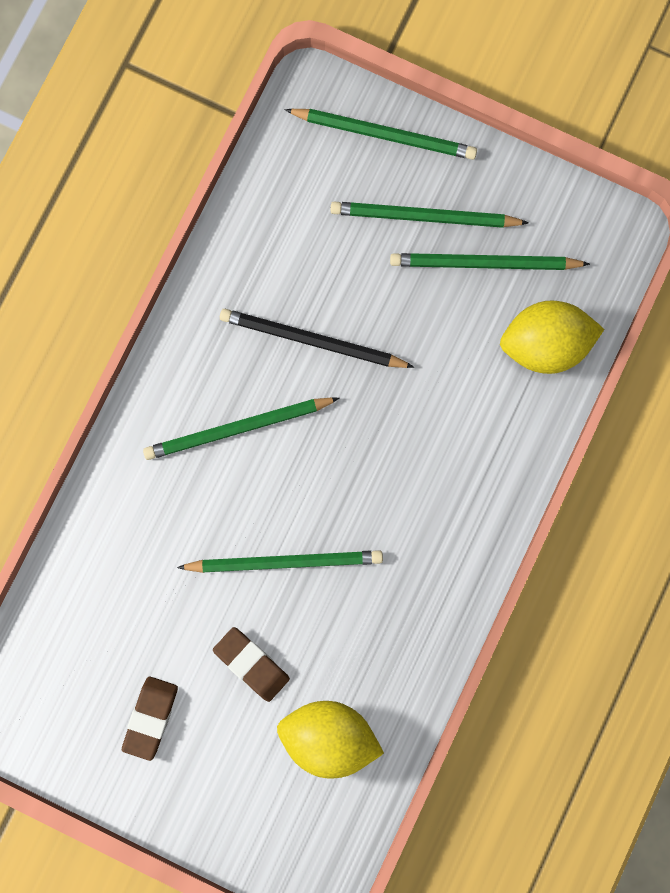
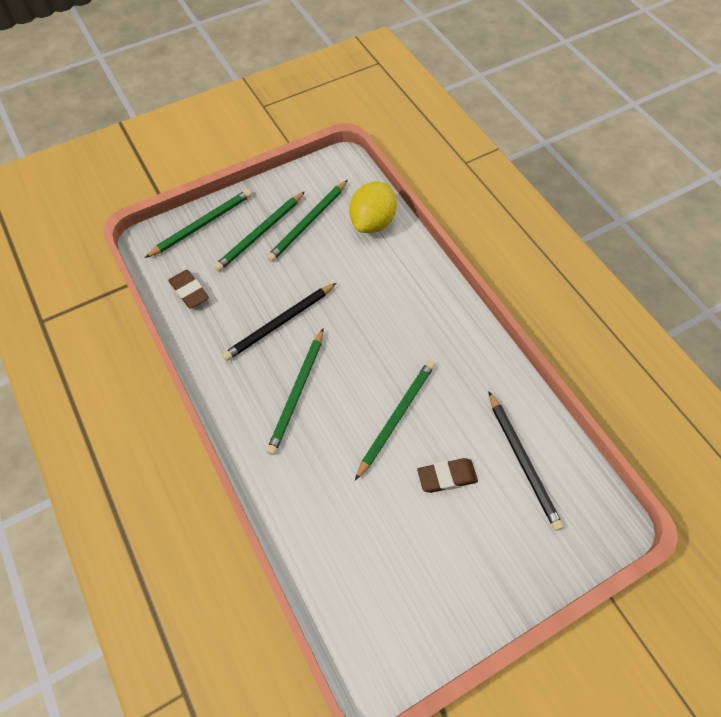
camera: 55 degrees left, 20 degrees down
(151, 718) = (441, 564): brown eraser -> brown eraser (189, 291)
(329, 737) = (522, 461): yellow lemon -> black pencil

